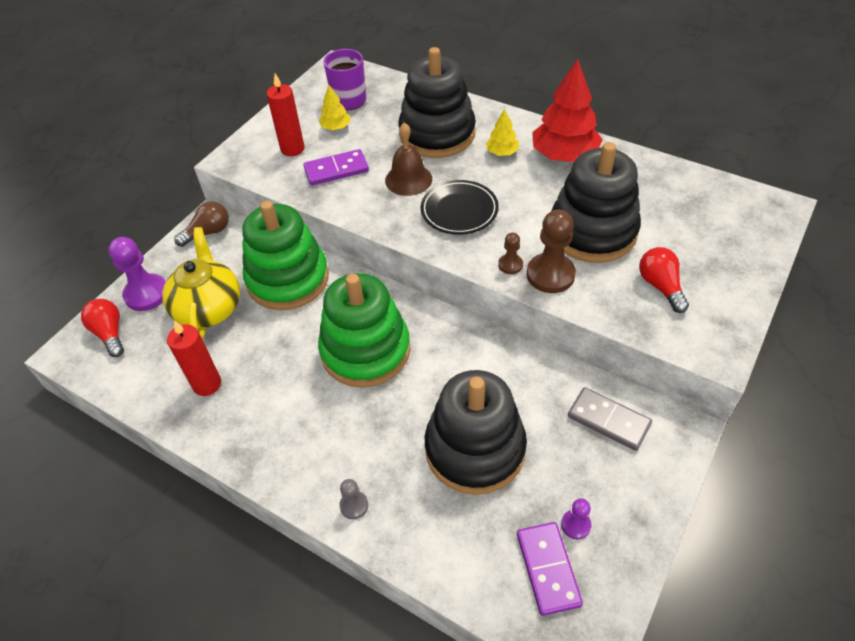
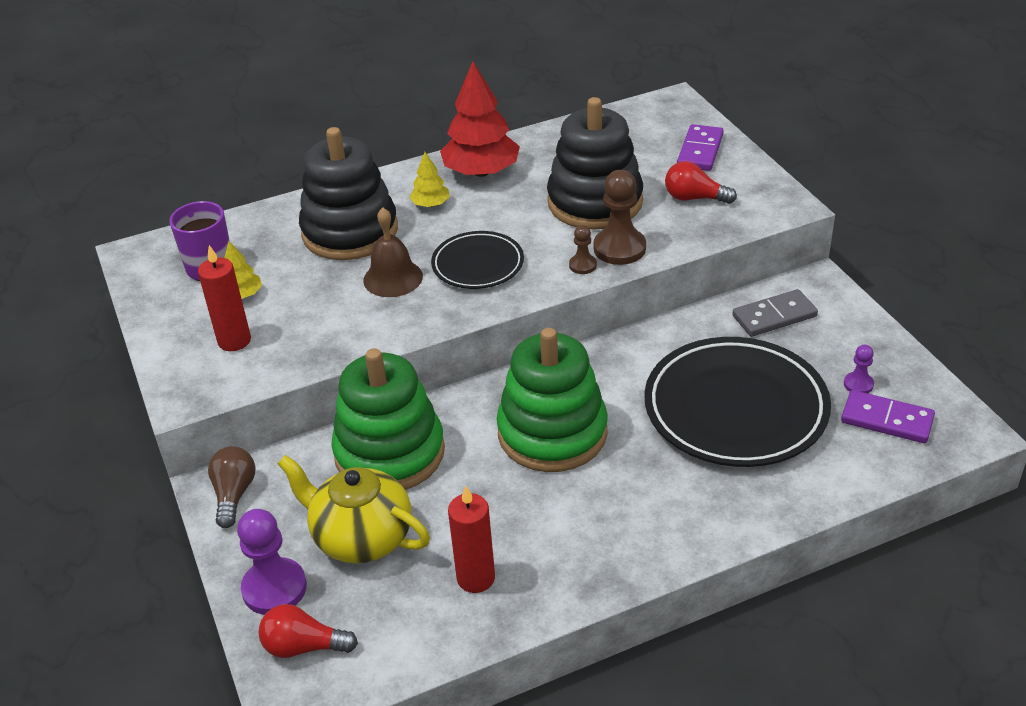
camera: 55 degrees left, 10 degrees down
(336, 170) = (313, 321): purple domino -> purple domino (700, 151)
(354, 505) = (730, 517): grey pawn -> none
(475, 449) = (735, 409): black stacking toy -> black plate

